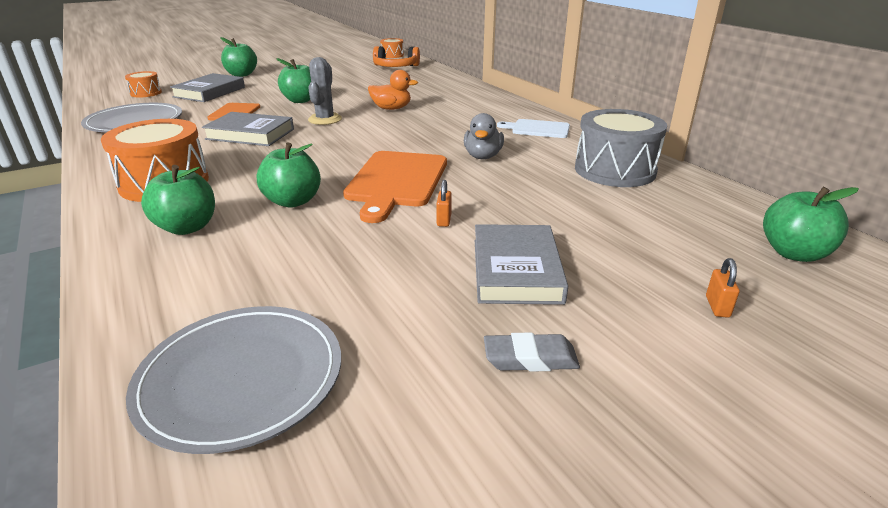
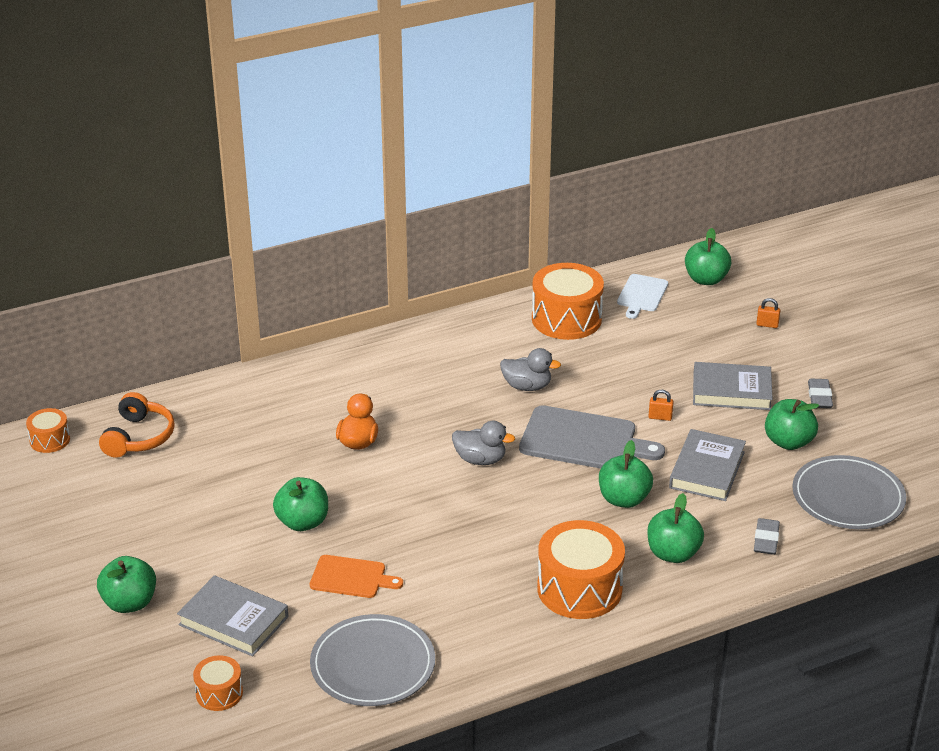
camera: 85 degrees left, 5 degrees up
(175, 291) = (766, 540): none -> grey eraser
(250, 134) = (438, 550): grey book -> grey book (707, 470)
(325, 119) = (392, 495): grey cactus -> none
(367, 143) = (480, 460): none -> grey duck
(396, 181) = (583, 440): orange cutting board -> grey cutting board
(397, 318) = (788, 442): none -> green apple
(538, 129) = (452, 344): white cutting board -> white cutting board (641, 295)
(614, 170) = (566, 319): grey drum -> orange drum

